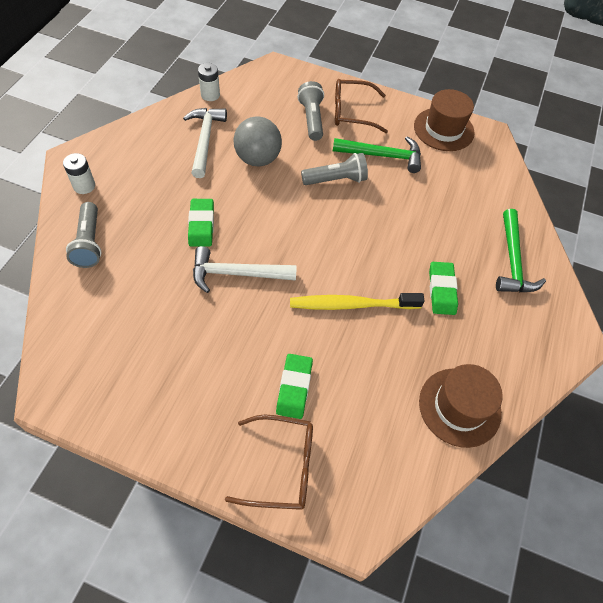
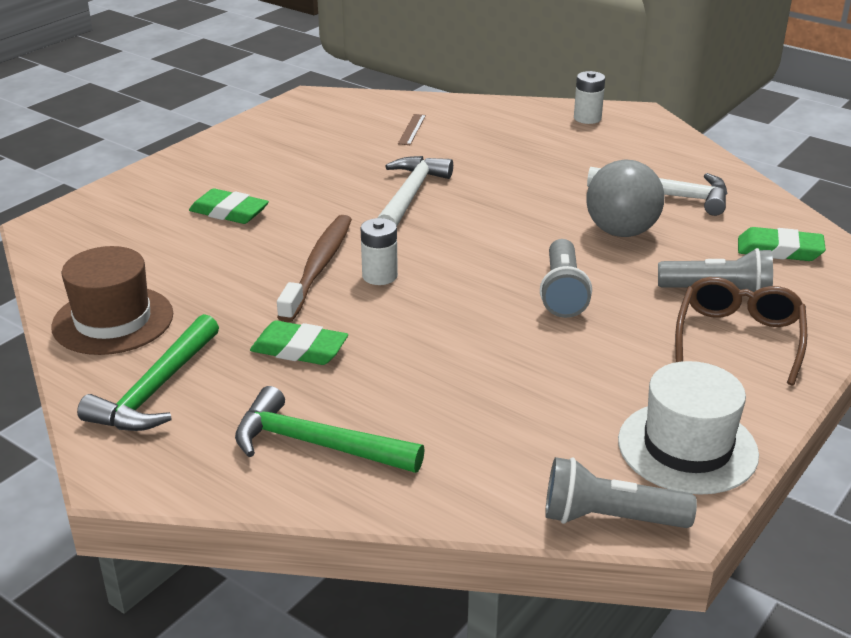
camera: 110 degrees right, 25 degrees down
(89, 243) = (495, 118): grey flashlight -> grey flashlight (609, 518)
(119, 295) = (412, 129): none -> brown ruler
(201, 225) = (500, 180): green eraser -> green eraser (779, 250)
(210, 95) = (775, 208): white battery -> white battery (379, 276)
(282, 466) = (146, 194): brown glasses -> none
(352, 305) = (318, 267): yellow toothbrush -> brown toothbrush
(382, 156) = (614, 351): green hammer -> green hammer (156, 389)
(443, 129) = (687, 447): brown hat -> white hat

